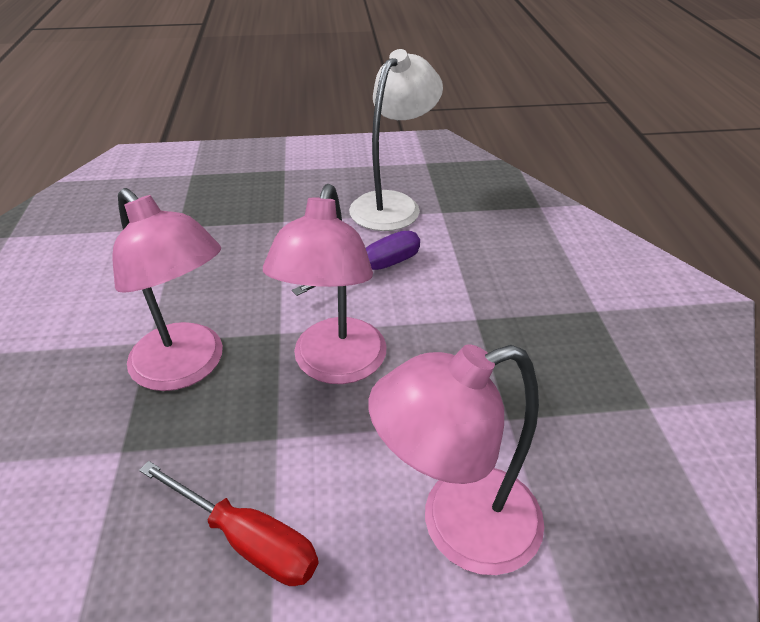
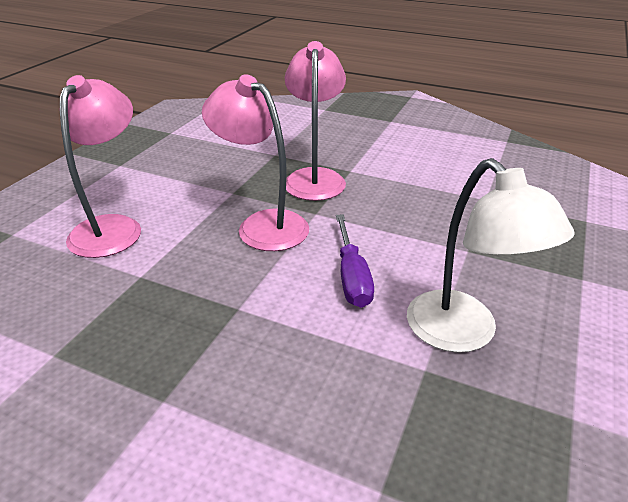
camera: 120 degrees right, 5 degrees down
(187, 368) = (315, 178): pink lamp -> pink lamp turned 105 degrees clockwise
(247, 540) = (187, 174): red screwdriver -> none

